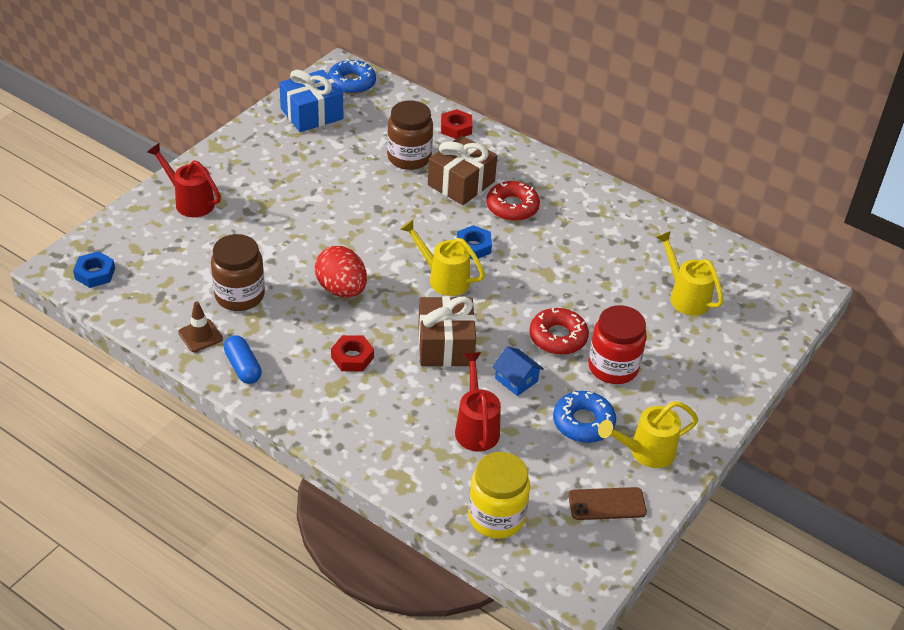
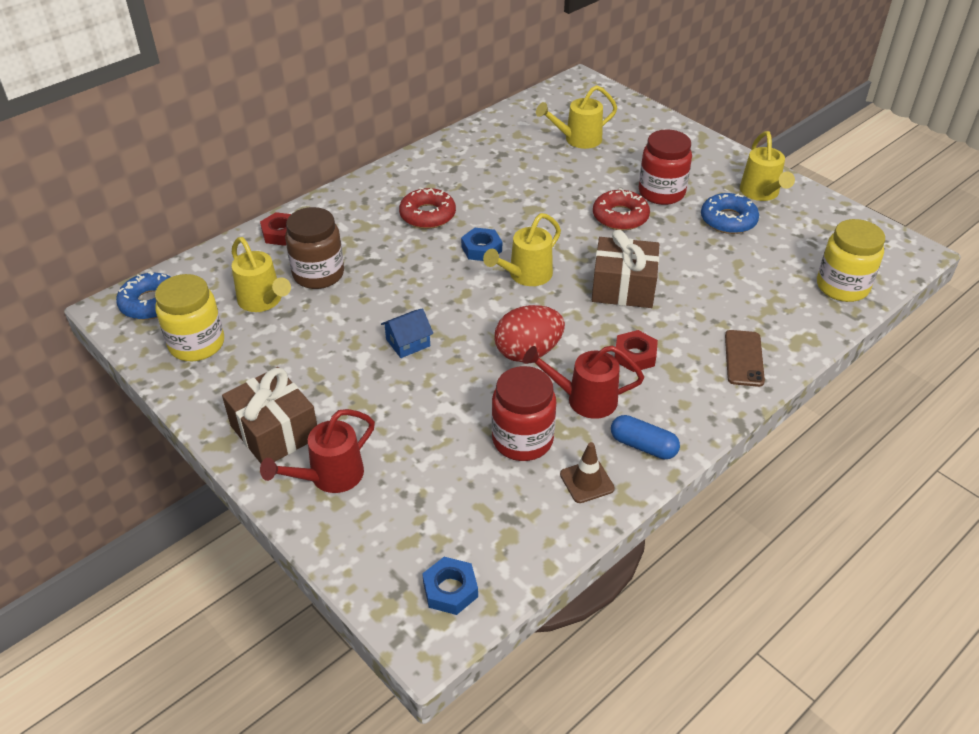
camera: 75 degrees left, 0 degrees up
(239, 295) = (522, 440): brown jar -> red jar
(243, 367) = (643, 446): blue capsule -> blue capsule turned 45 degrees clockwise
(312, 114) = (197, 344): blue gift -> yellow jar
(368, 135) = (263, 301): none -> yellow watering can
(461, 183) = (377, 243): brown gift -> brown gift (274, 431)
(476, 427) = (734, 283): red watering can -> red watering can (584, 399)
(516, 380) = (674, 250): blue house -> blue house (408, 343)
(607, 504) = (821, 223): brown phone -> brown phone (744, 358)

